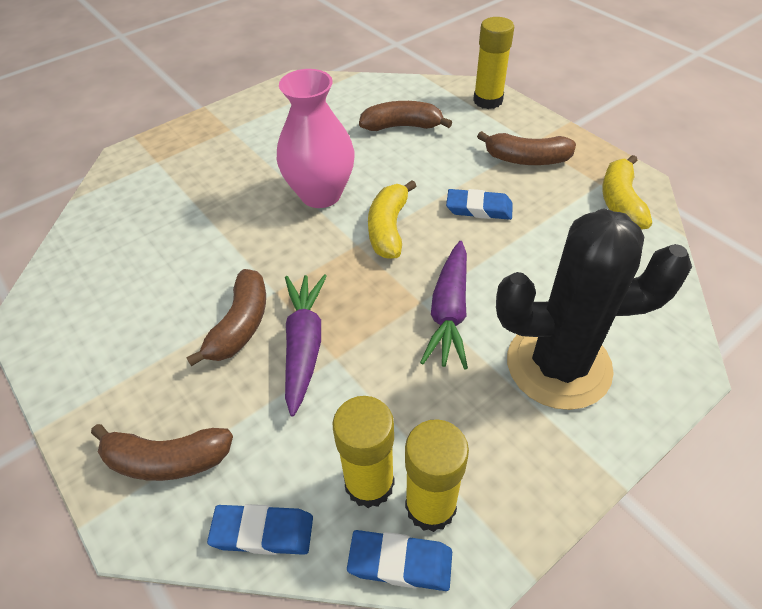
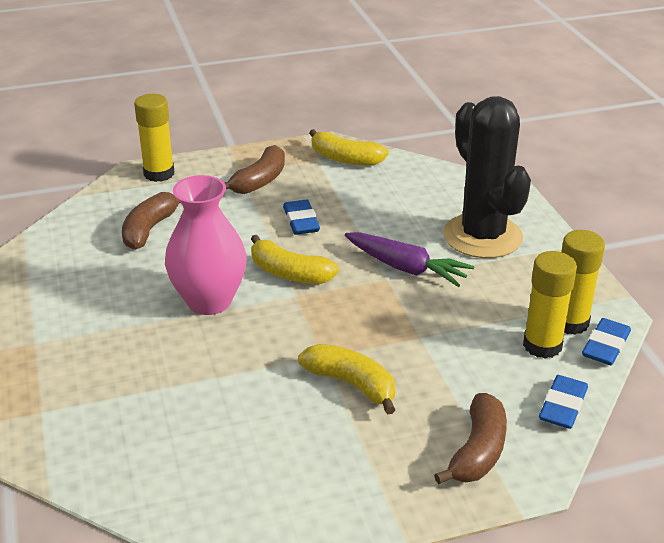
camera: 70 degrees left, 15 degrees down
(240, 325) = (351, 384): brown banana -> yellow banana
(304, 345) = (397, 351): purple carrot -> none
(479, 208) = (301, 221): blue eraser -> blue eraser turned 45 degrees counterclockwise
(558, 365) = (482, 236): black cactus -> black cactus turned 45 degrees counterclockwise

